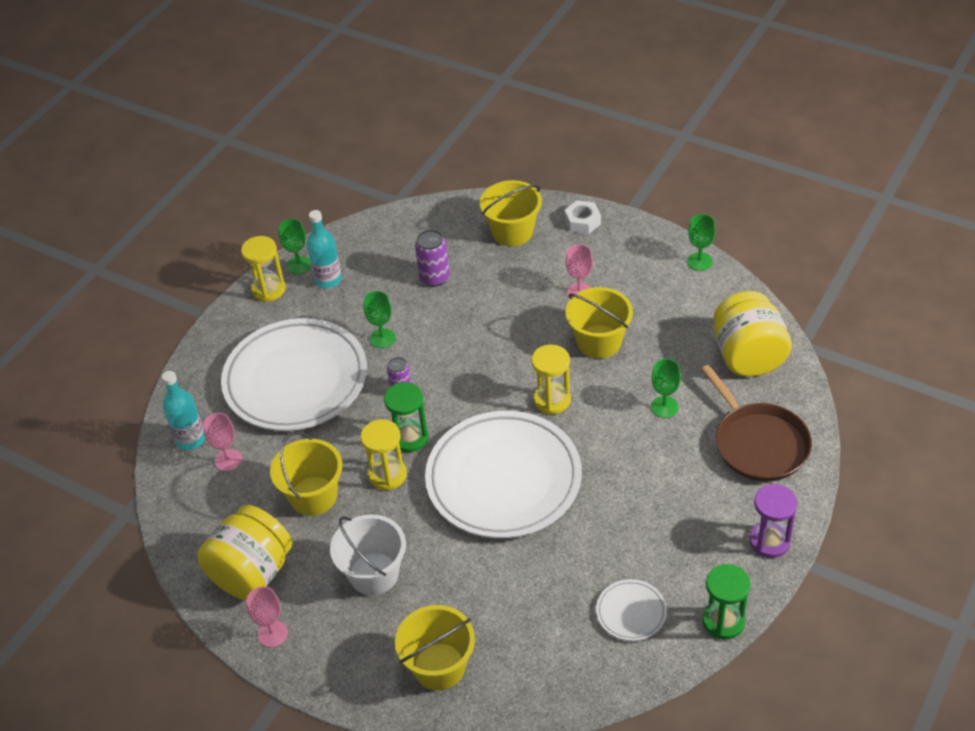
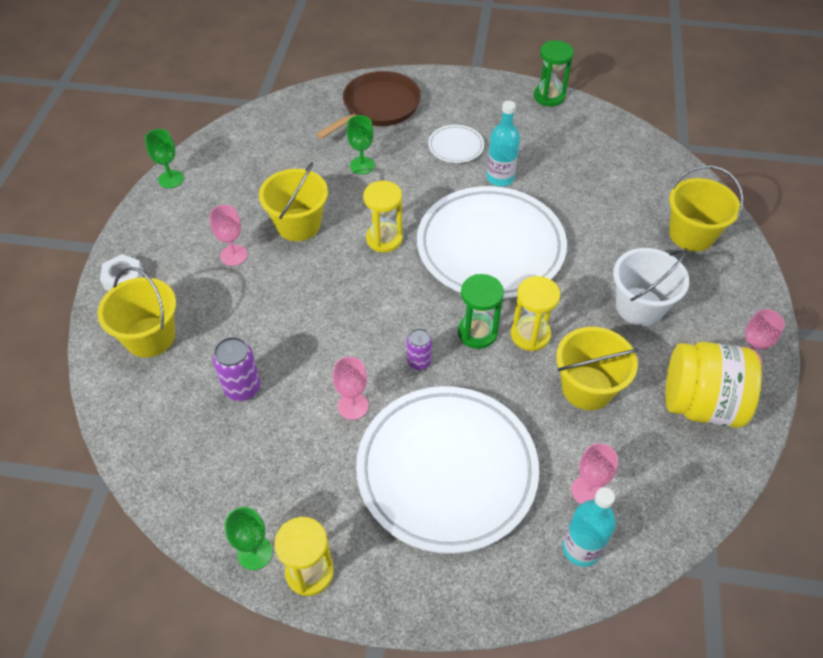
camera: 115 degrees left, 5 degrees up
(328, 280) = (273, 504): turquoise bottle -> turquoise bottle (500, 178)
(382, 338) = (353, 406): green goblet -> pink goblet
(631, 612) = (572, 141): white plate -> white plate (456, 146)
(748, 356) = (284, 128): yellow jar -> none
(769, 541) = (468, 87): purple hourglass -> none

